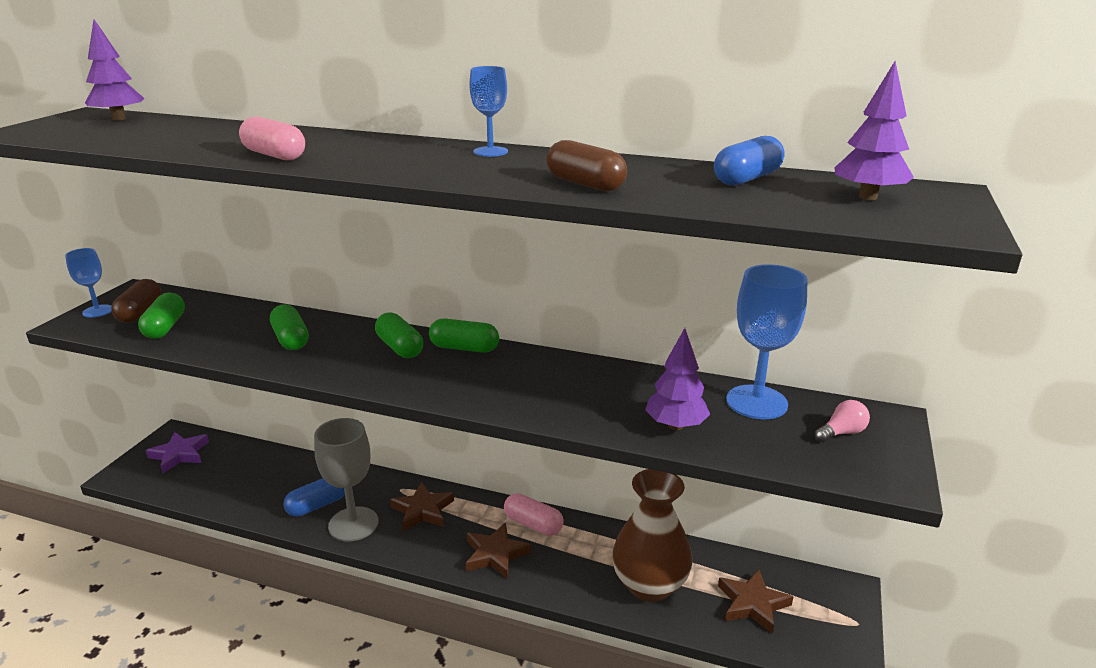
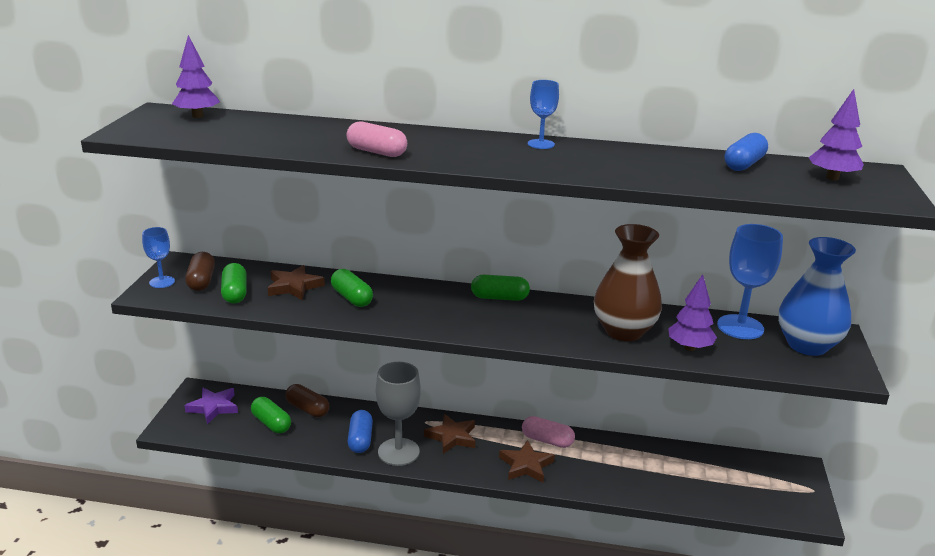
camera: 10 degrees left, 0 degrees up
(317, 505) = (360, 440): blue capsule -> blue capsule turned 45 degrees counterclockwise
(400, 347) = (447, 300): green capsule -> green capsule (271, 423)
(585, 184) = (635, 172): brown capsule -> brown capsule (307, 409)
(649, 585) = (654, 477): brown vase -> brown vase (624, 331)
(752, 604) = (735, 484): brown star -> brown star (294, 286)
(841, 433) = (807, 345): pink light bulb -> blue vase

